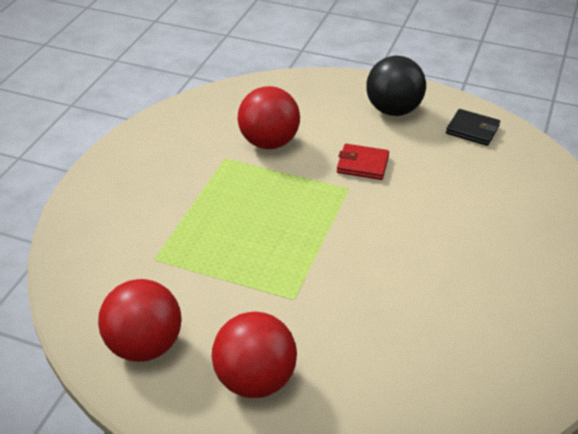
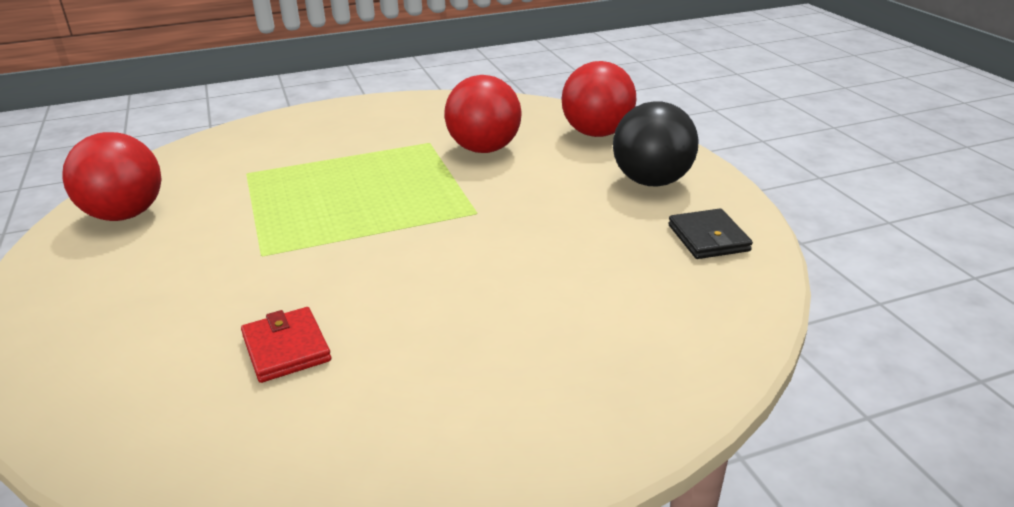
camera: 50 degrees right, 10 degrees down
(255, 380) = (119, 283): red ball -> red ball (597, 133)
(362, 164) = (527, 203): red wallet -> red wallet (286, 348)

